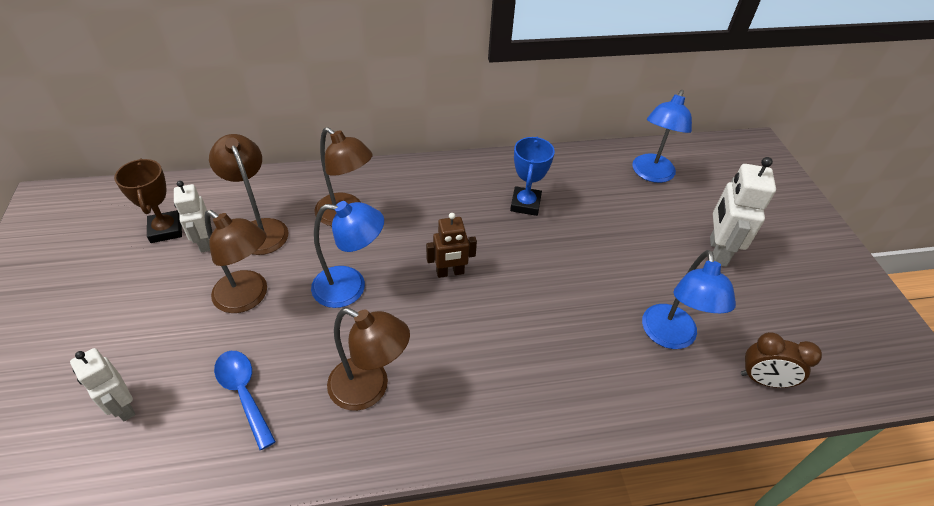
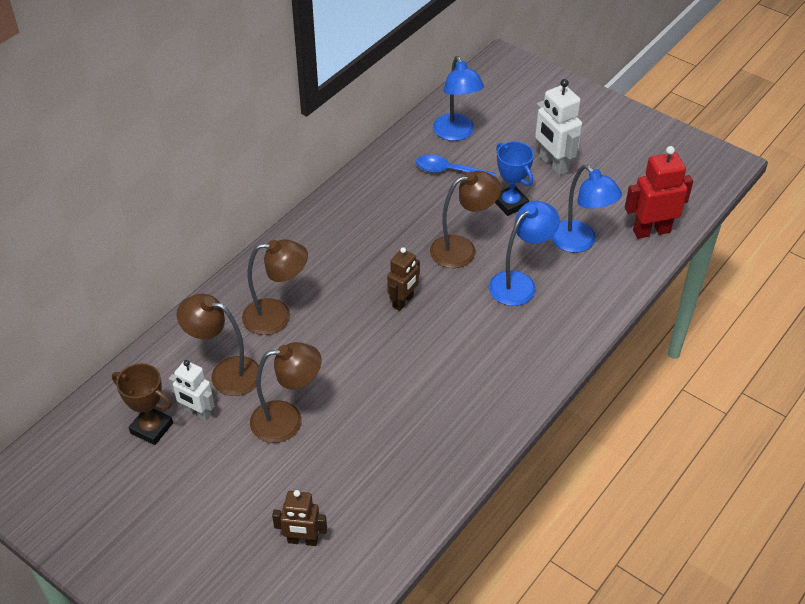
camera: 40 degrees left, 0 degrees up
(123, 407) = (302, 540): white robot -> brown robot
(244, 393) = (369, 471): blue spoon -> blue spoon (449, 171)
(350, 287) = (349, 361): blue lamp -> blue lamp (519, 283)
(369, 389) = (443, 407): brown lamp -> brown lamp (462, 249)
(525, 204) = (396, 217): blue trophy -> blue trophy (510, 203)
(763, 380) = (651, 231): brown clock -> red robot

